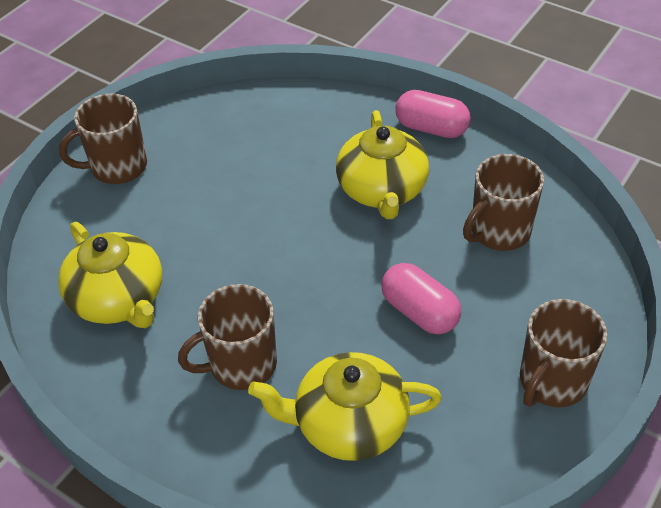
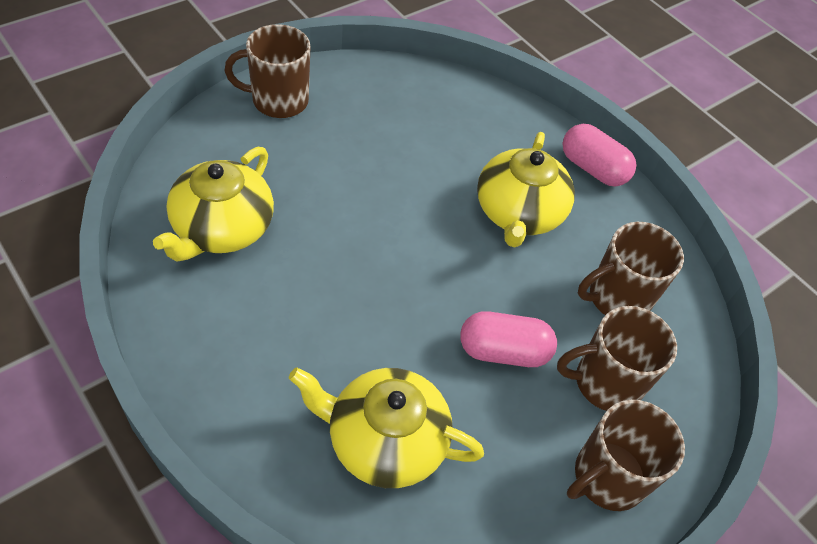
camera: 10 degrees right, 5 degrees up
(118, 299) = (222, 228): yellow teapot -> yellow teapot turned 45 degrees clockwise
(241, 365) = (307, 338): brown mug -> brown mug (605, 382)
(419, 312) = (503, 351): pink capsule -> pink capsule turned 60 degrees counterclockwise

